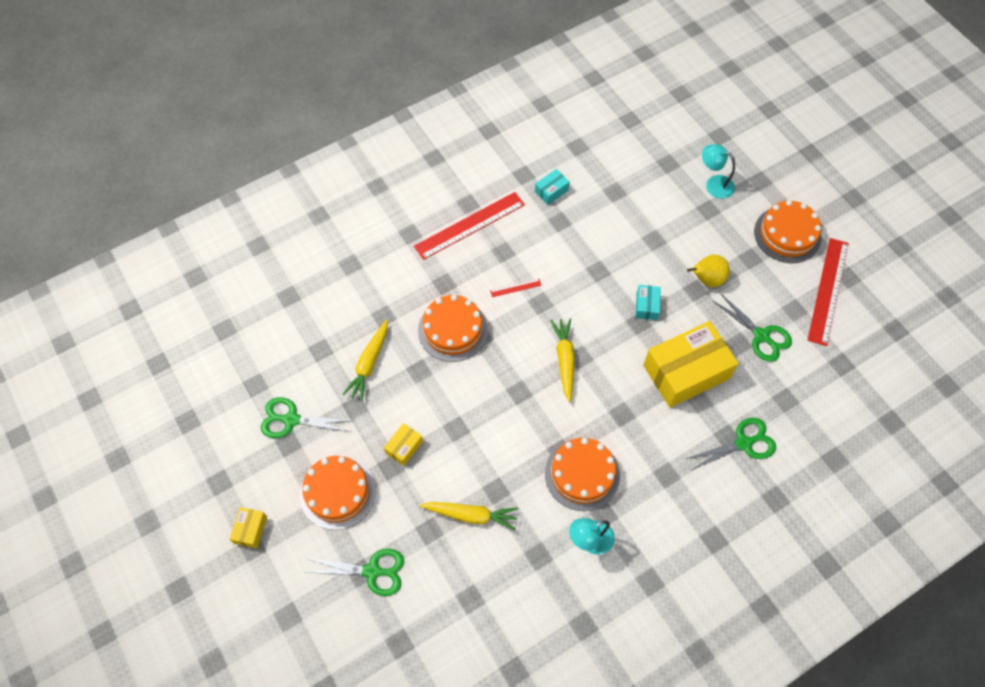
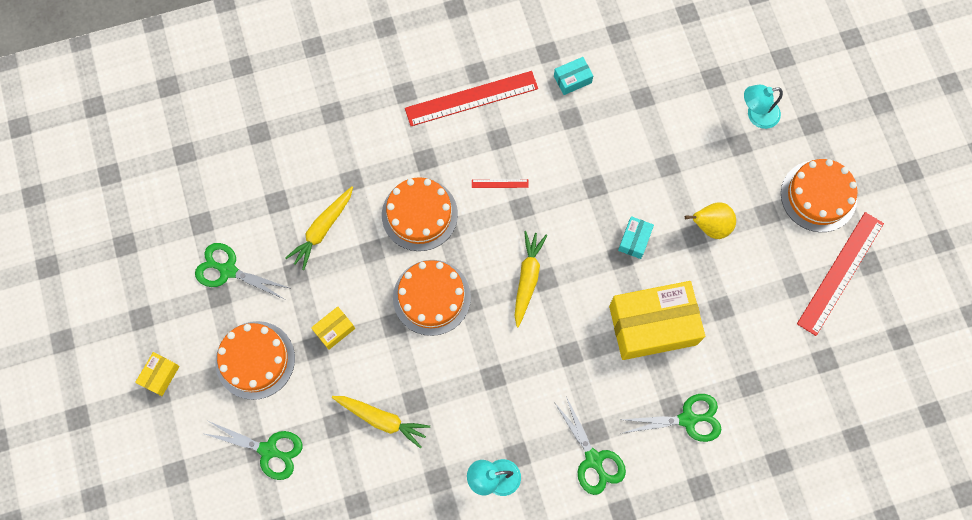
camera: 15 degrees right, 10 degrees up
(582, 474) = (508, 407): orange cake -> orange cake (431, 297)
(714, 184) = (756, 115): turquoise lamp -> turquoise lamp turned 60 degrees counterclockwise
(761, 336) = (748, 306): green scissors -> green scissors (593, 459)

